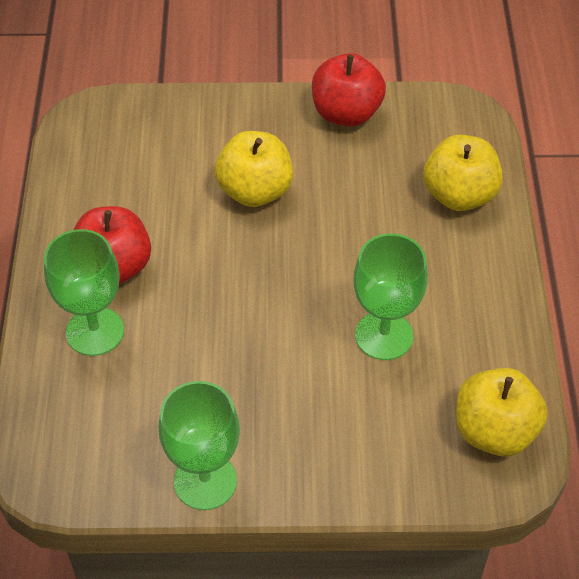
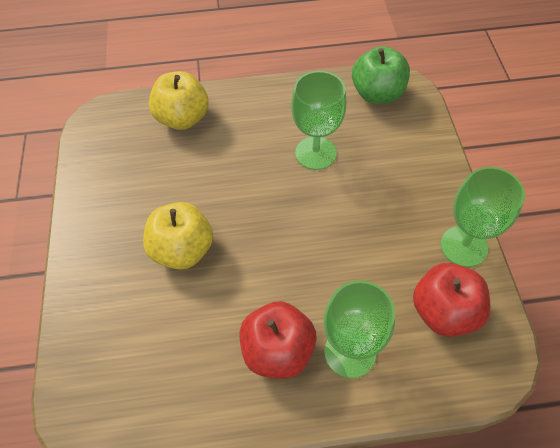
camera: 95 degrees left, 5 degrees up
(346, 113) = (93, 193): red apple -> red apple (444, 312)
(494, 431) = (377, 94): yellow apple -> green apple

